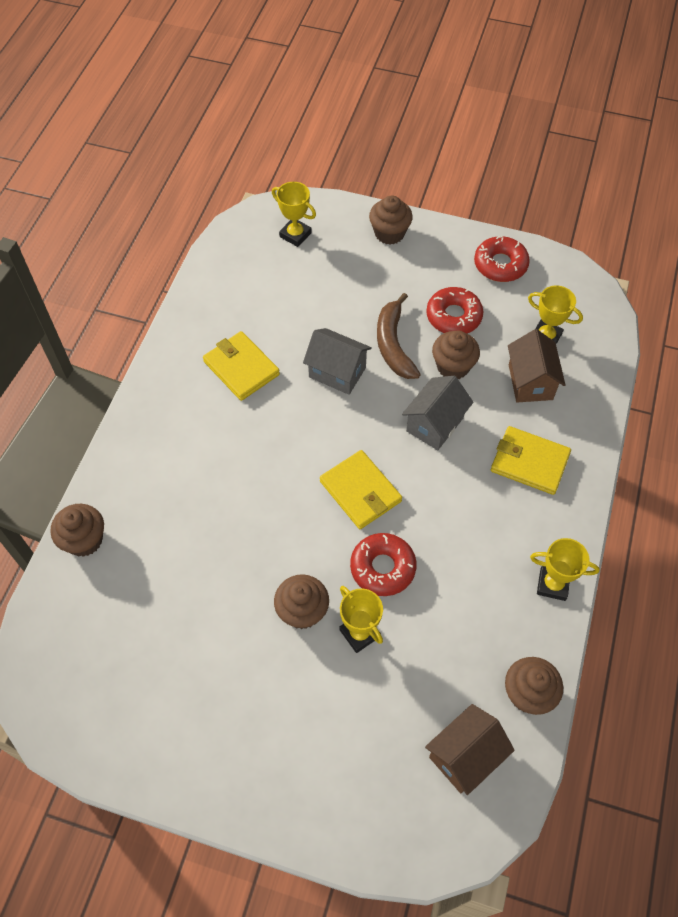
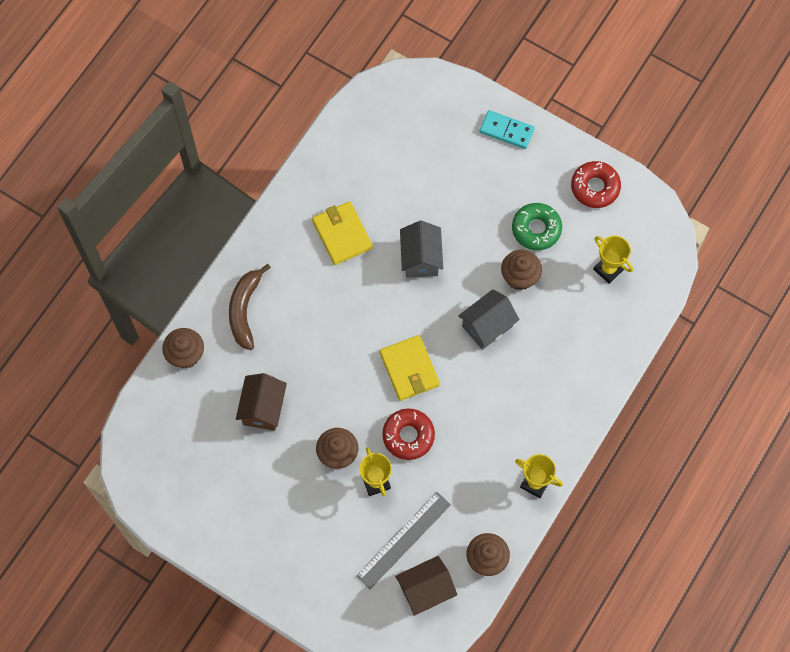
camera: 15 degrees right, 10 degrees up
(295, 235) = (422, 112): yellow trophy -> none
(337, 372) = (421, 258): grey house -> grey house turned 45 degrees clockwise
(389, 233) = (506, 130): brown cupcake -> turquoise domino
(393, 344) = (476, 244): brown banana -> brown banana (245, 310)
(416, 697) = (403, 540): none -> grey ruler
(453, 316) = (536, 229): red donut -> green donut
(529, 462) = (553, 379): yellow wallet -> none
(530, 382) = (580, 308): brown house -> brown house (263, 408)

